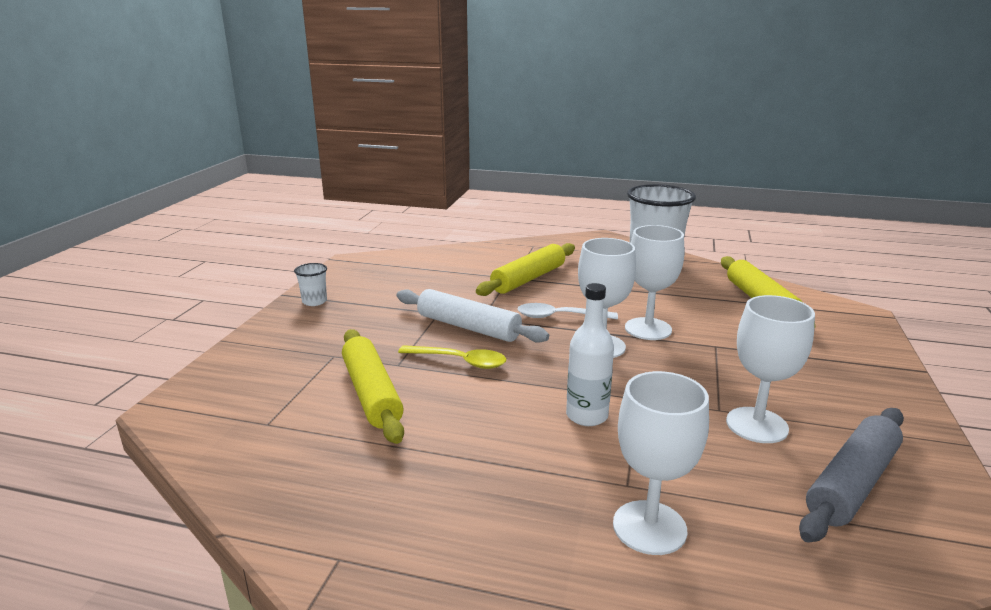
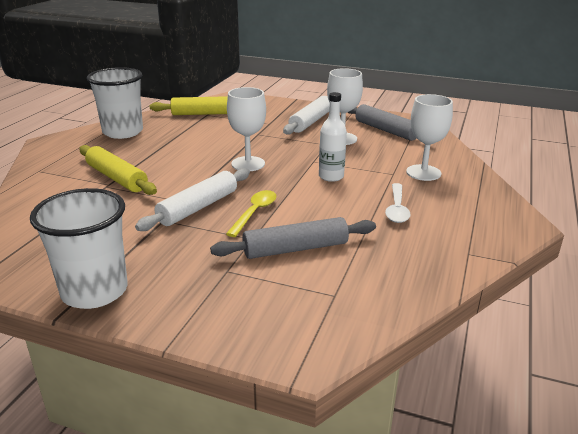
camera: 85 degrees left, 5 degrees up
(314, 301) = (94, 291): white cup -> white cup, size x2.32
(372, 393) = (295, 248): yellow rolling pin -> grey rolling pin
(559, 317) = (197, 172): white spoon -> white spoon (397, 209)
(648, 329) = (229, 148): white goblet -> none
(814, 390) = (311, 121): none -> white rolling pin

